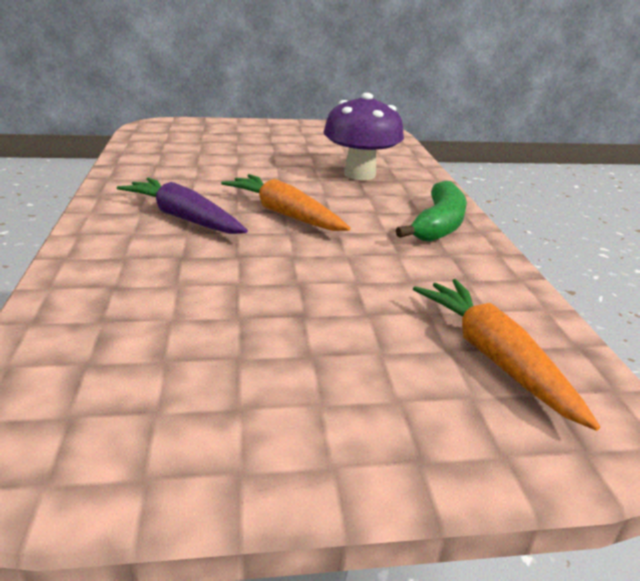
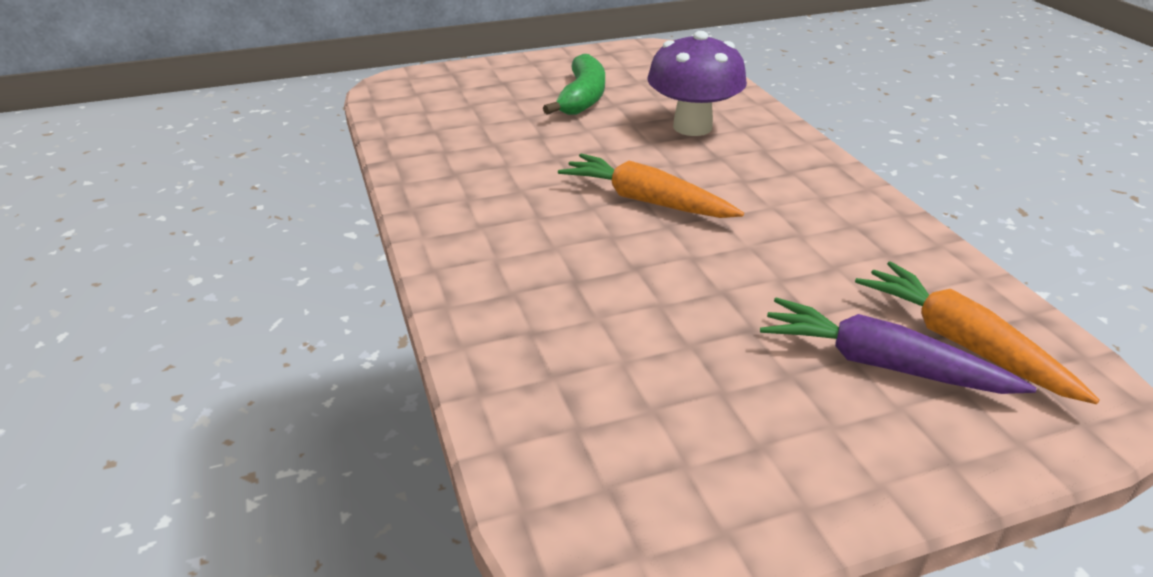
camera: 10 degrees left, 5 degrees up
(184, 218) = (537, 226): purple carrot -> purple carrot (881, 364)
(438, 225) = (820, 187): green banana -> green banana (582, 98)

